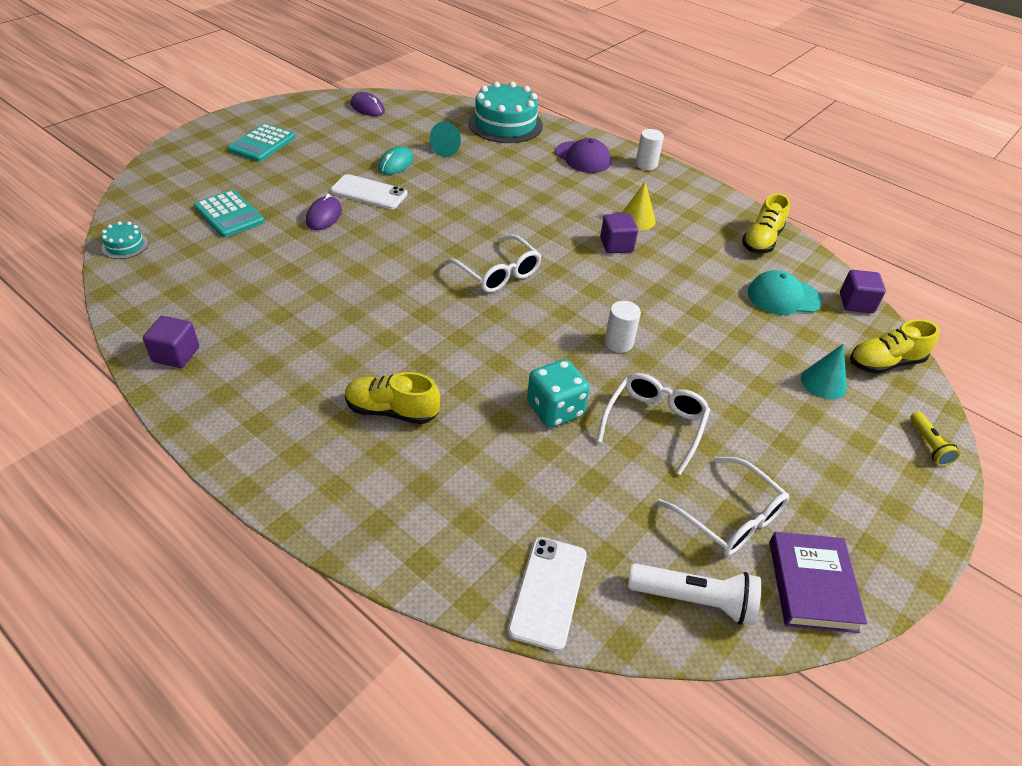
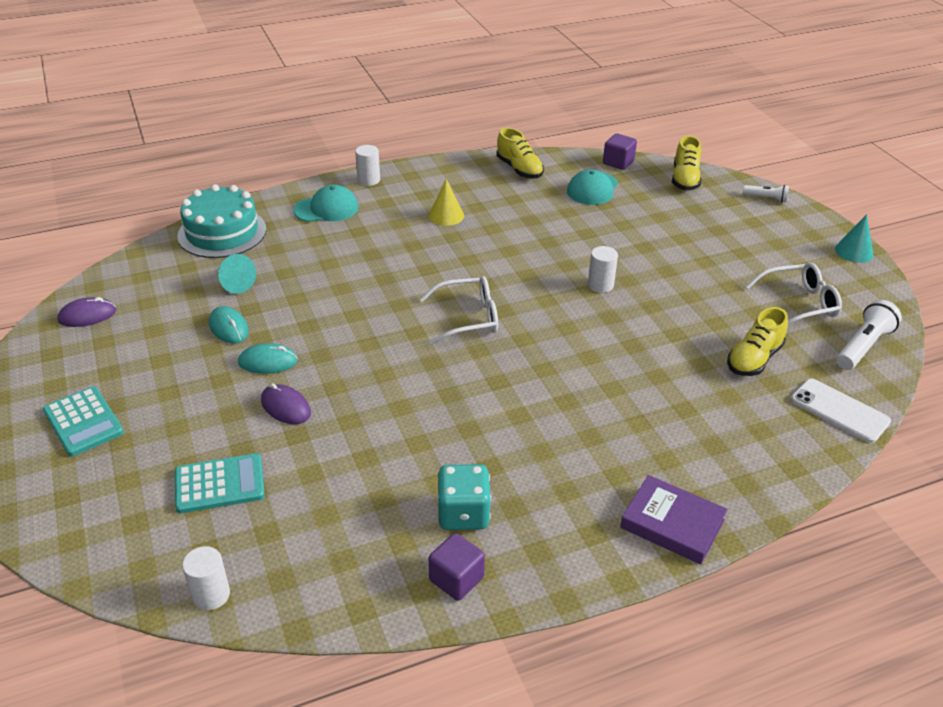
camera: 60 degrees left, 5 degrees down
(125, 245) = (211, 595): turquoise cake -> white cylinder
(369, 192) = (268, 362): white phone -> turquoise mouse
(392, 411) = (619, 439): yellow shoe -> yellow shoe (754, 359)
(555, 410) = (661, 345): turquoise dice -> turquoise dice (463, 514)
(583, 157) = (326, 209): purple cap -> turquoise cap
(616, 245) = (474, 240): purple cube -> none
(654, 424) = (698, 302): white glasses -> none
(812, 585) = (864, 293): purple book -> purple book (672, 523)
(823, 382) = (691, 212): turquoise cone -> turquoise cone (854, 251)
(928, 445) = (766, 198): yellow flashlight -> white flashlight

